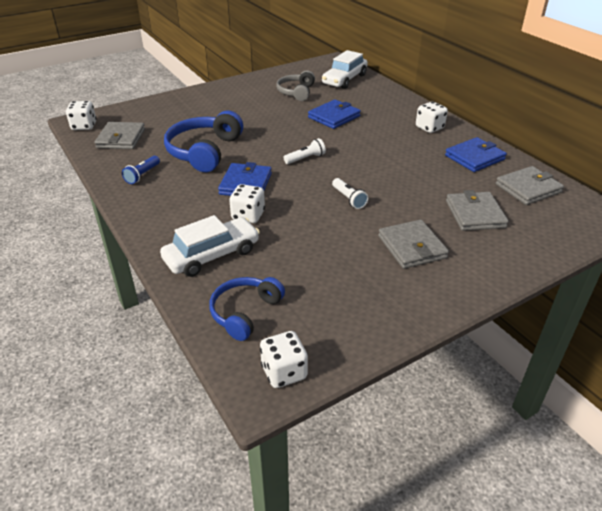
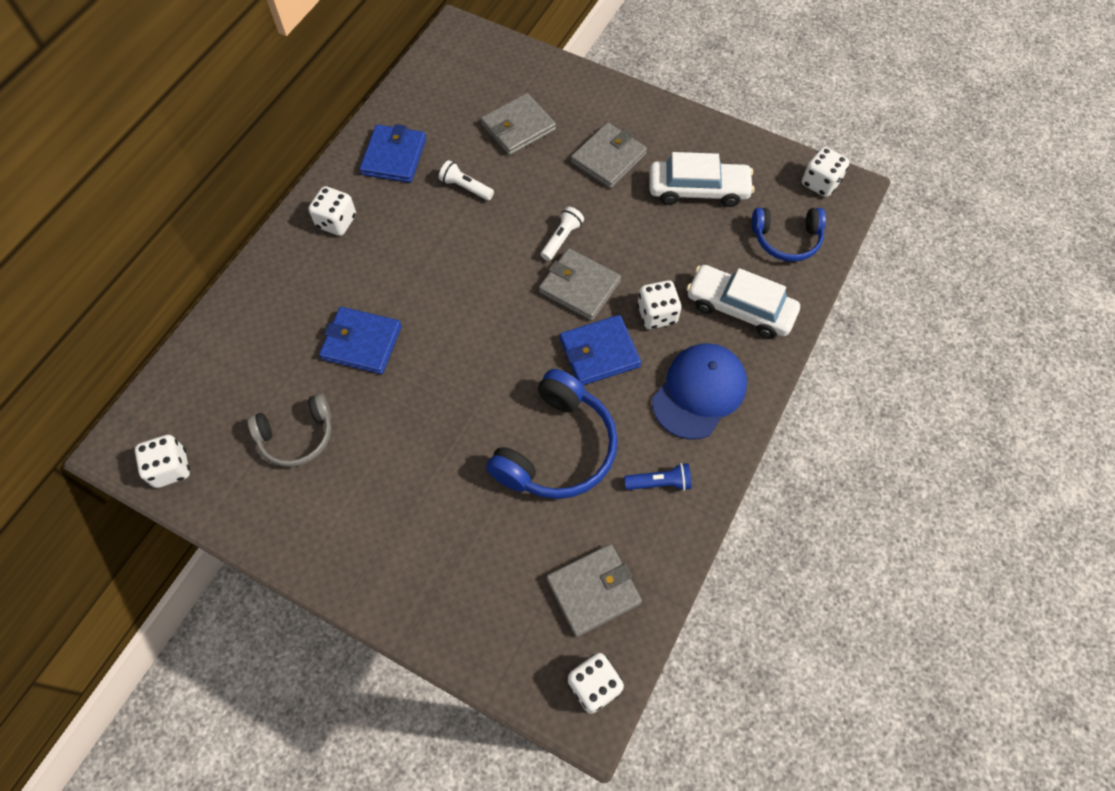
camera: 120 degrees left, 25 degrees up
(175, 210) = (699, 392): none -> blue cap
(204, 151) = (557, 448): blue headphones -> blue headphones turned 45 degrees counterclockwise
(305, 158) = (501, 320): white flashlight -> white flashlight (465, 187)
(312, 67) = (170, 468): none -> white dice
(344, 79) = (209, 390): white car -> white car (698, 190)
(474, 157) = (394, 156): blue wallet -> blue wallet turned 75 degrees clockwise
(528, 188) = (438, 98): grey wallet -> grey wallet (579, 287)

